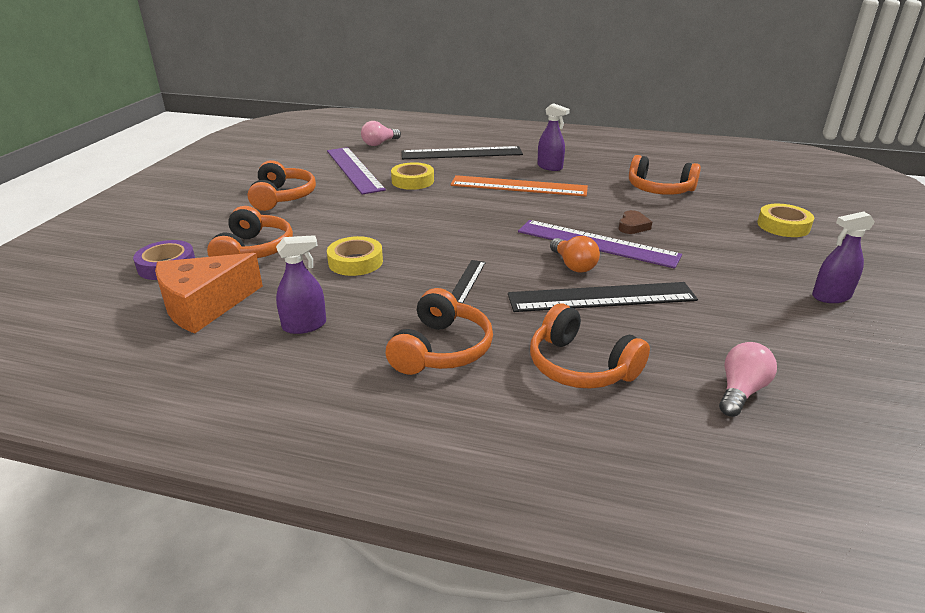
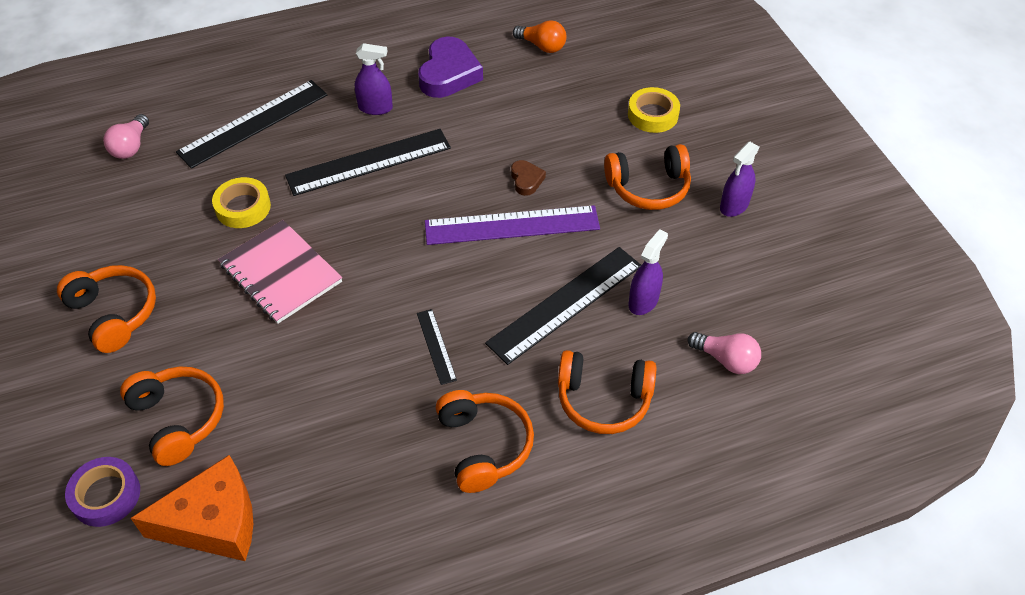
camera: 35 degrees left, 20 degrees up
(204, 305) = (214, 522): orange cheese -> orange cheese turned 120 degrees counterclockwise
(304, 325) = (340, 489): purple spray bottle -> purple spray bottle (643, 301)
(354, 169) = (150, 218): purple ruler -> none
(355, 262) = (305, 377): yellow tape -> none
(400, 213) = (280, 273): none -> pink notebook
(518, 186) = (369, 162): orange ruler -> black ruler
(573, 265) = (513, 271): orange light bulb -> orange light bulb (542, 46)
(620, 167) = (449, 74): none -> purple heart
(659, 189) = (513, 102): orange headphones -> orange headphones (648, 187)
(740, 391) = (726, 360): pink light bulb -> pink light bulb turned 120 degrees clockwise

